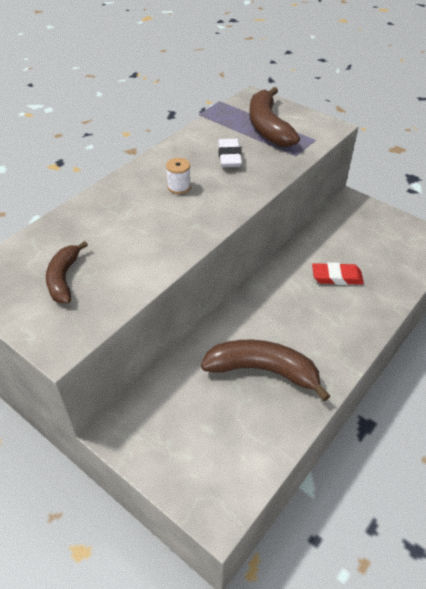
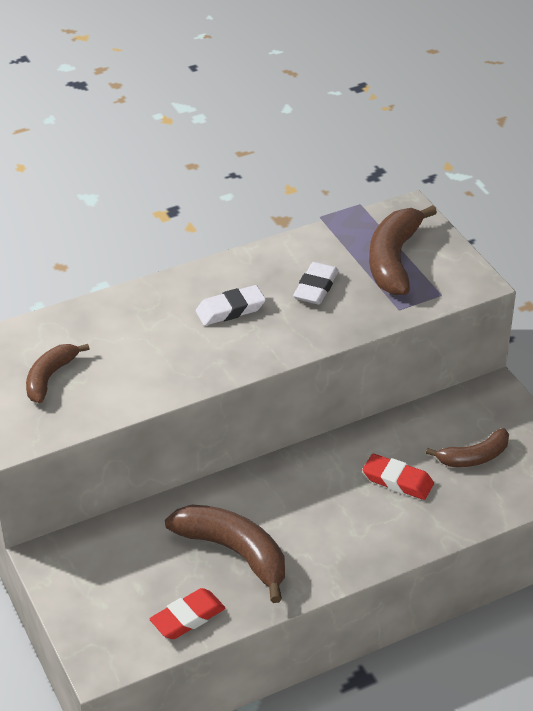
camera: 25 degrees right, 5 degrees down
(179, 187) = (230, 310): white spool -> white eraser
(262, 440) = (188, 618): none -> red eraser
(371, 245) = (474, 457): none -> brown banana

